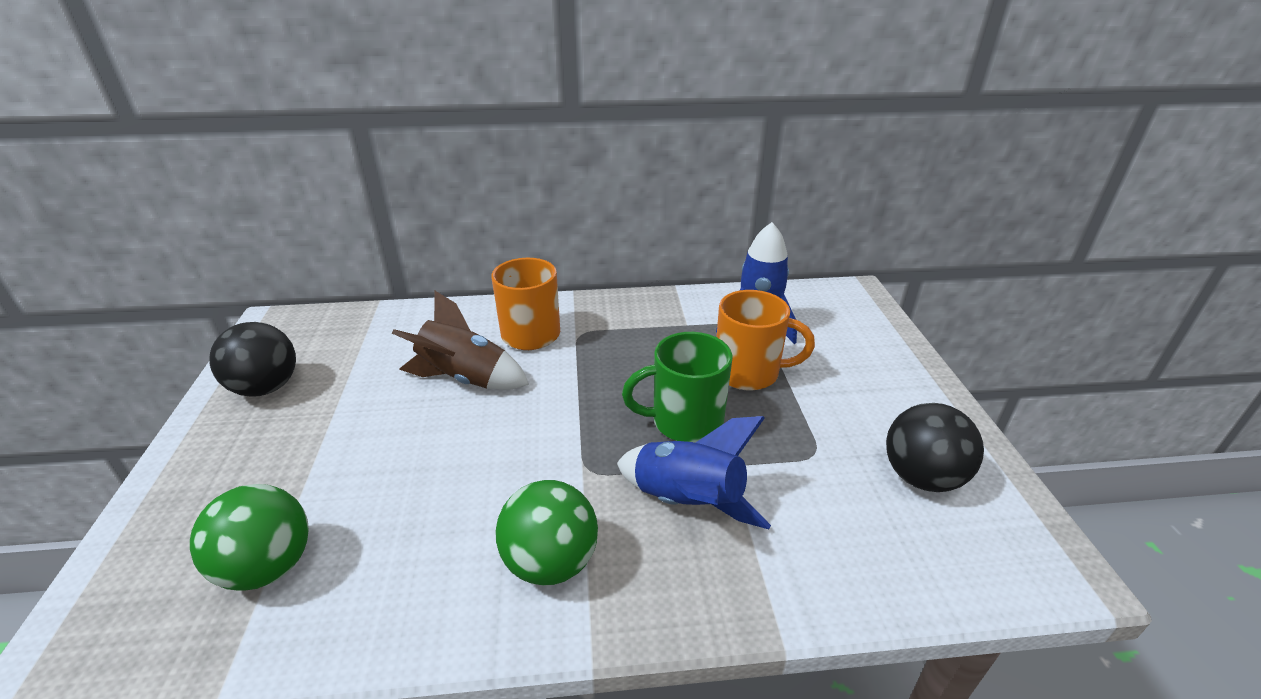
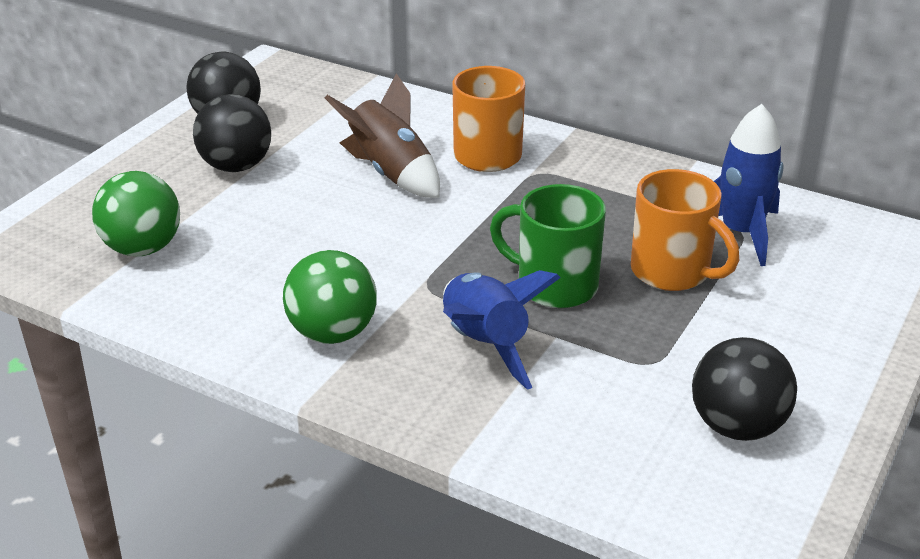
camera: 35 degrees right, 0 degrees up
(310, 429) = (236, 166): none -> black ball

